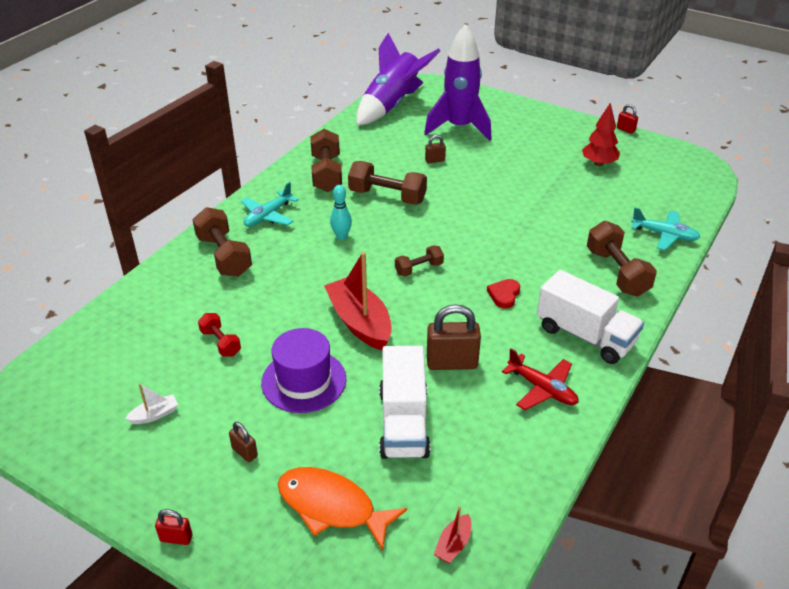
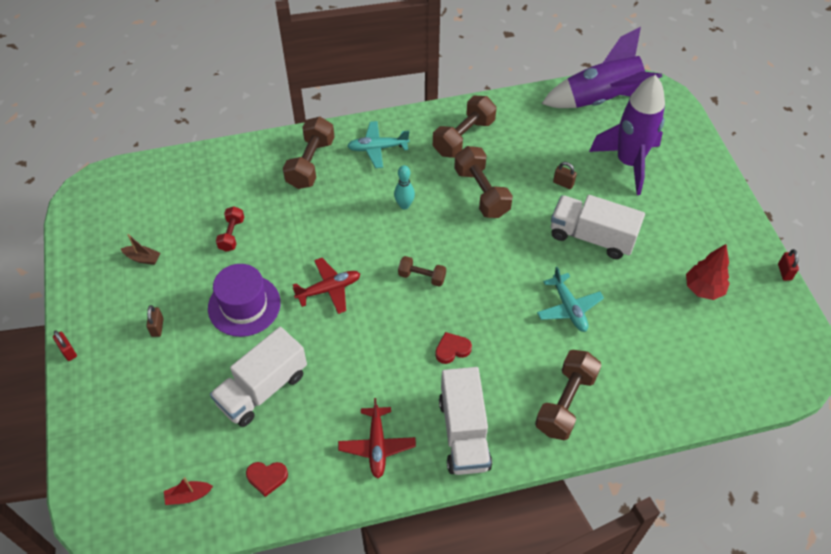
camera: 45 degrees right, 15 degrees up
(154, 415) = (143, 258): white boat -> brown boat
(332, 507) = (158, 407): orange fish -> none
(360, 322) = (329, 289): red boat -> red plane
(452, 363) = (346, 372): brown padlock -> none
(496, 177) = (592, 237): none -> white truck
(496, 476) = (267, 477): none -> red heart
(664, 235) = (657, 403): turquoise plane -> turquoise plane (569, 308)

